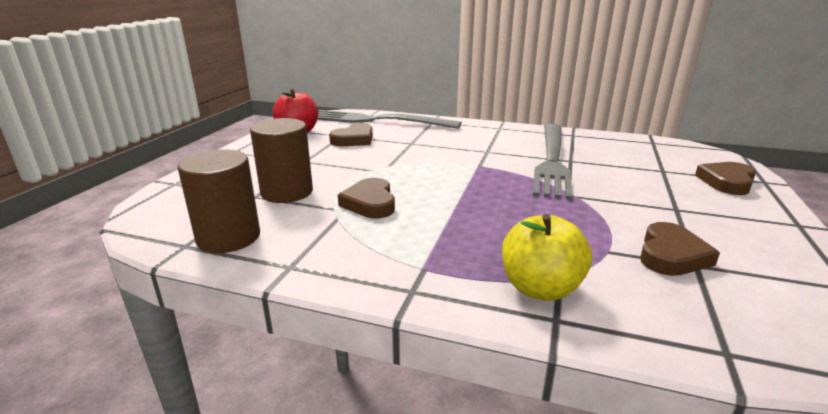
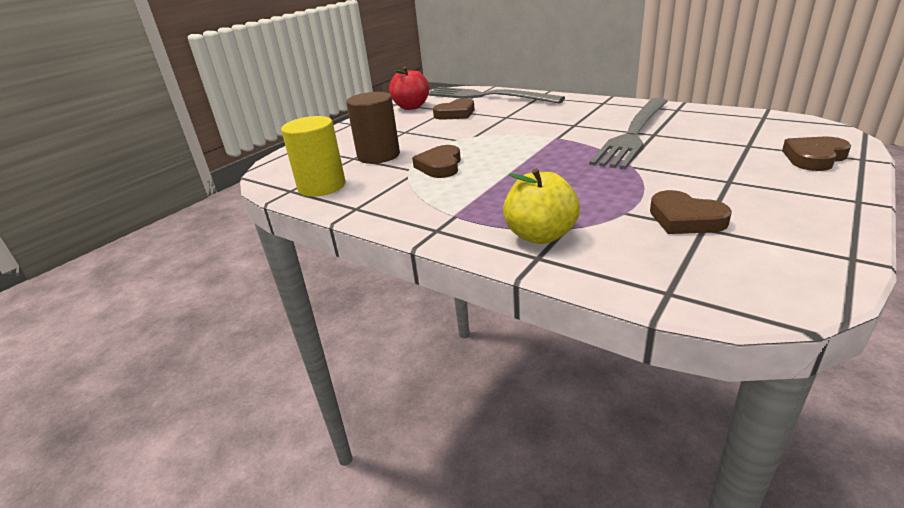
camera: 20 degrees right, 5 degrees up
(228, 237) = (322, 186): brown cylinder -> yellow cylinder
(671, 255) = (685, 219): brown heart -> brown heart turned 90 degrees clockwise

